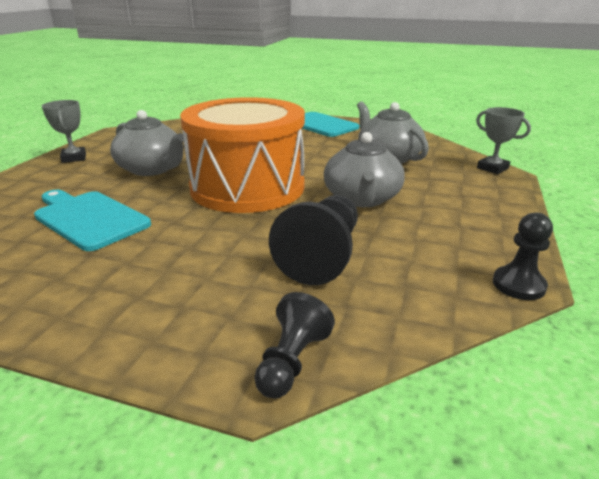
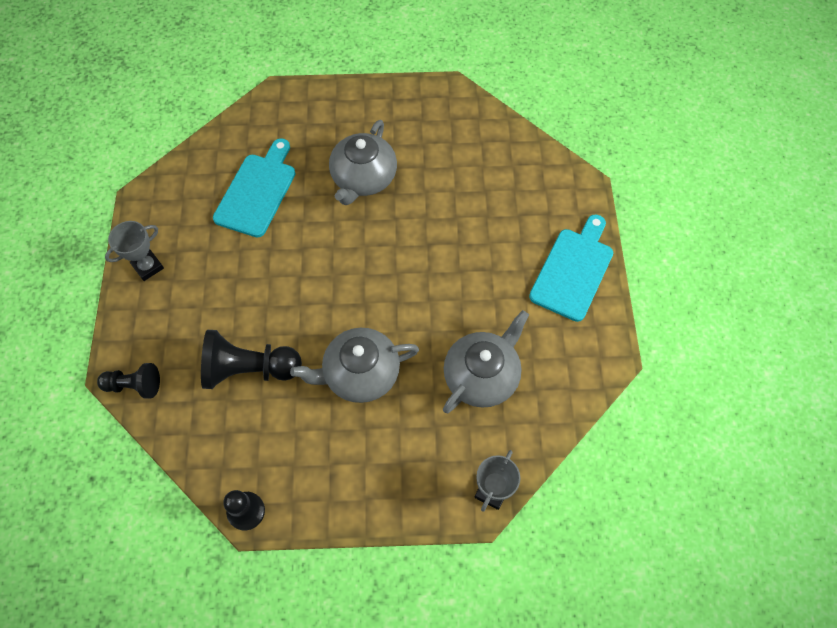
camera: 70 degrees right, 35 degrees up
(74, 158) = (365, 104): grey trophy -> grey trophy (148, 267)
(247, 187) = (351, 272): orange drum -> none

